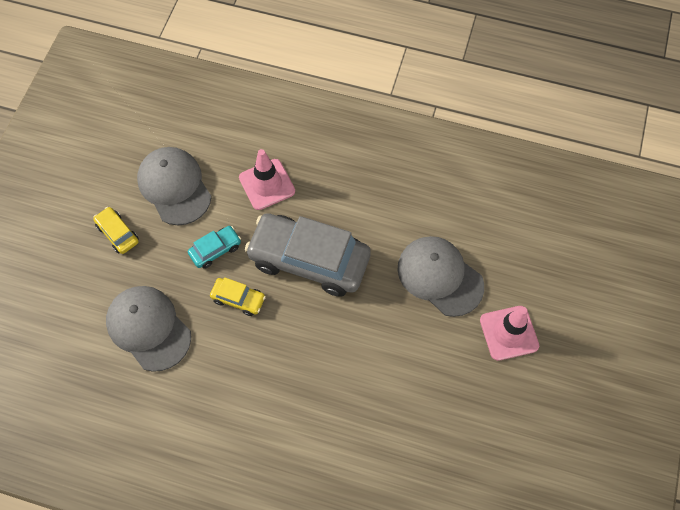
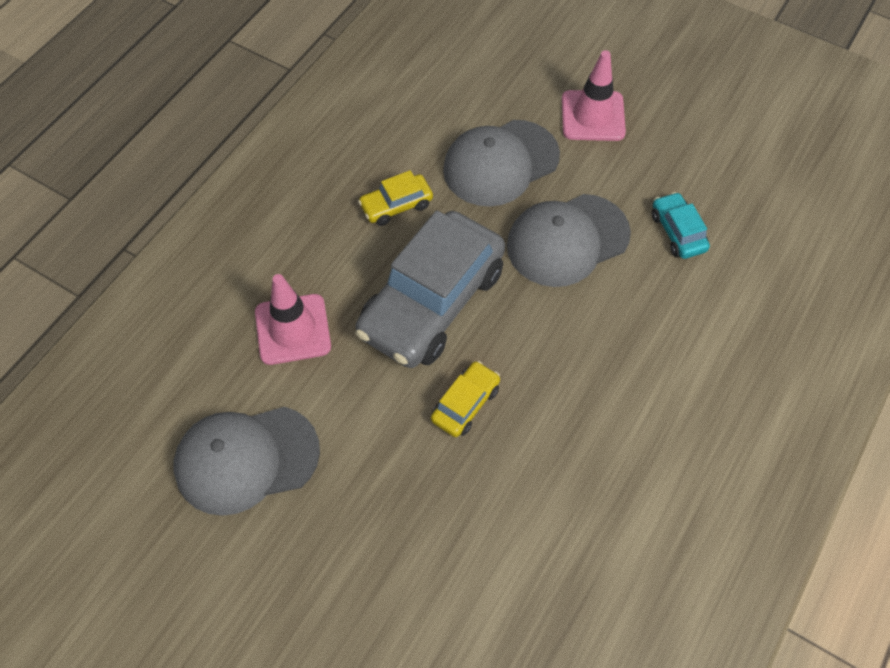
camera: 75 degrees left, 5 degrees down
(118, 233) = (299, 562): yellow car -> yellow car (396, 205)
(148, 328) = (478, 539): grey cap -> grey cap (567, 240)
(215, 250) = (376, 420): turquoise car -> turquoise car (677, 232)

